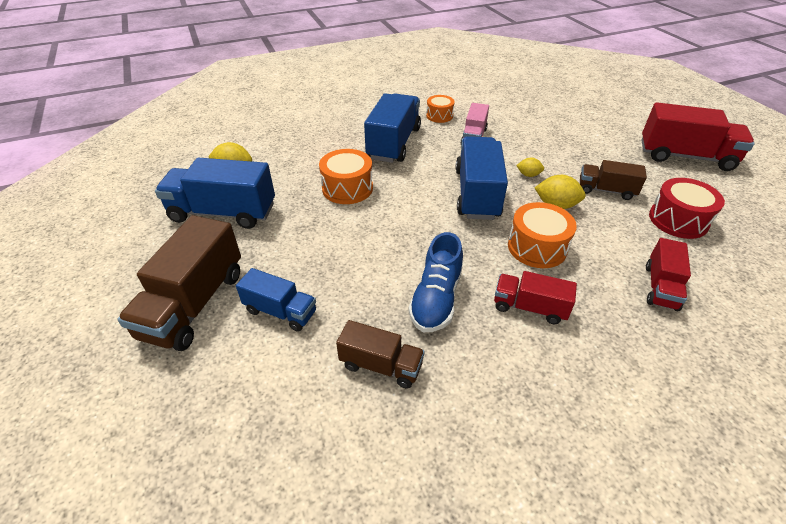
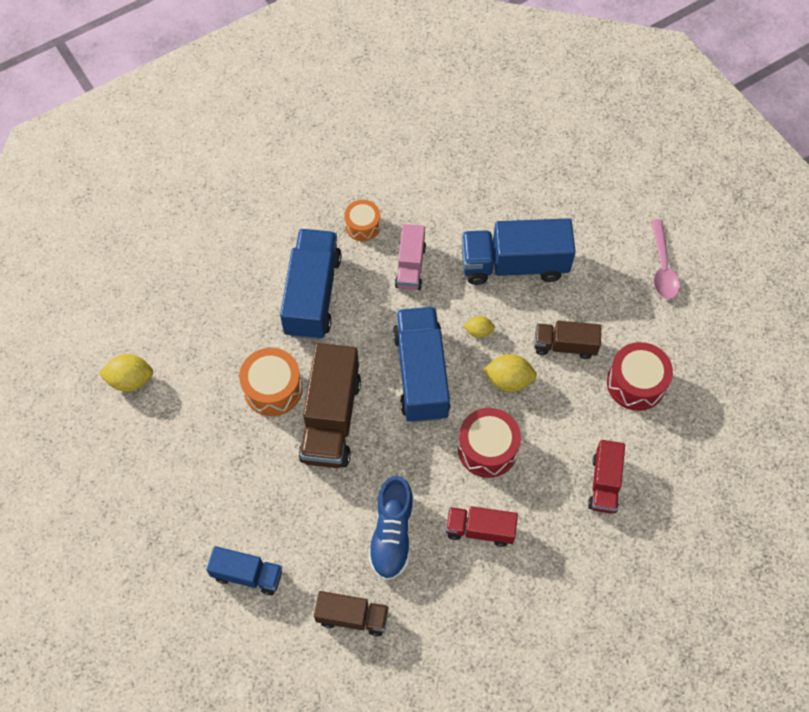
camera: 10 degrees left, 20 degrees up
(194, 304) = (161, 580): brown truck -> brown truck (331, 419)
(223, 213) = (143, 452): blue truck -> blue truck (514, 265)
(537, 247) = (487, 449): orange drum -> red drum
(685, 156) = (662, 267): red truck -> pink spoon

